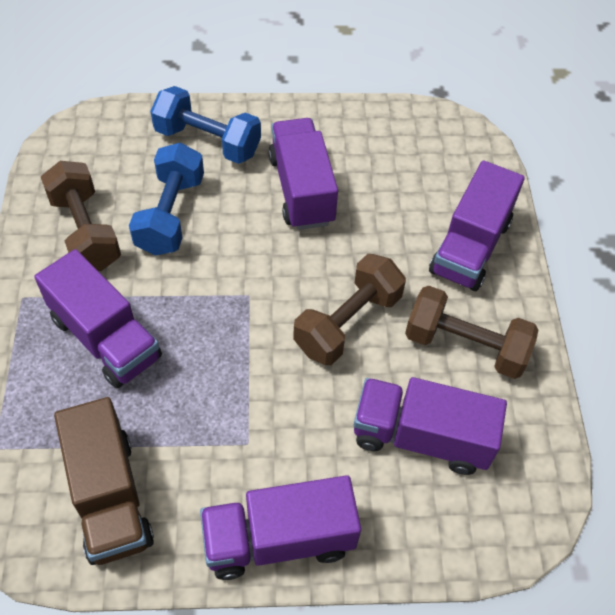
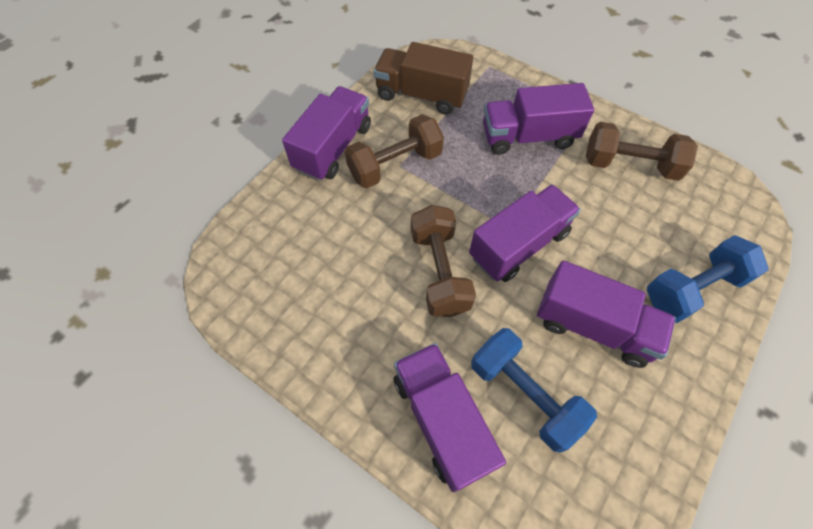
camera: 130 degrees right, 5 degrees up
(170, 214) = (618, 220): blue dumbbell -> blue dumbbell (524, 394)
(421, 437) = (322, 255): purple truck -> purple truck (518, 245)
(465, 346) = (359, 335): brown dumbbell -> brown dumbbell (395, 165)

